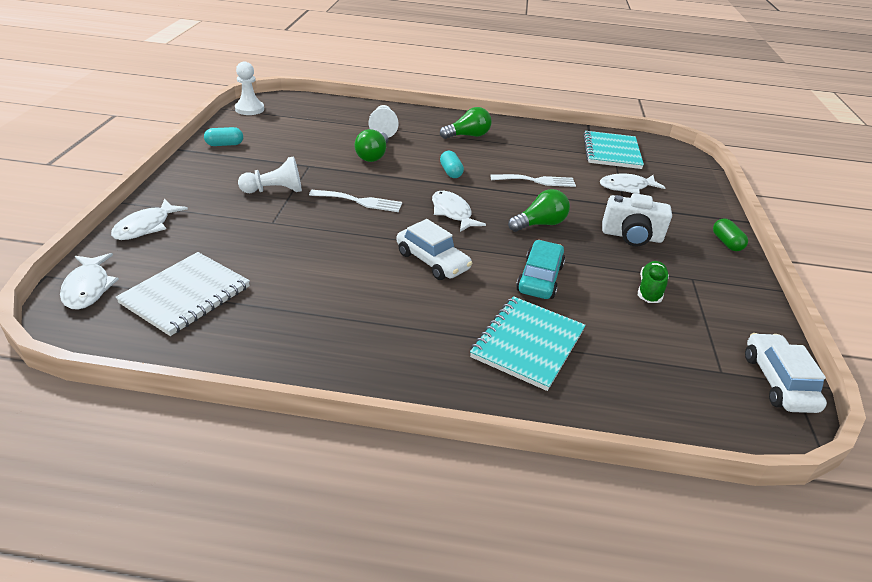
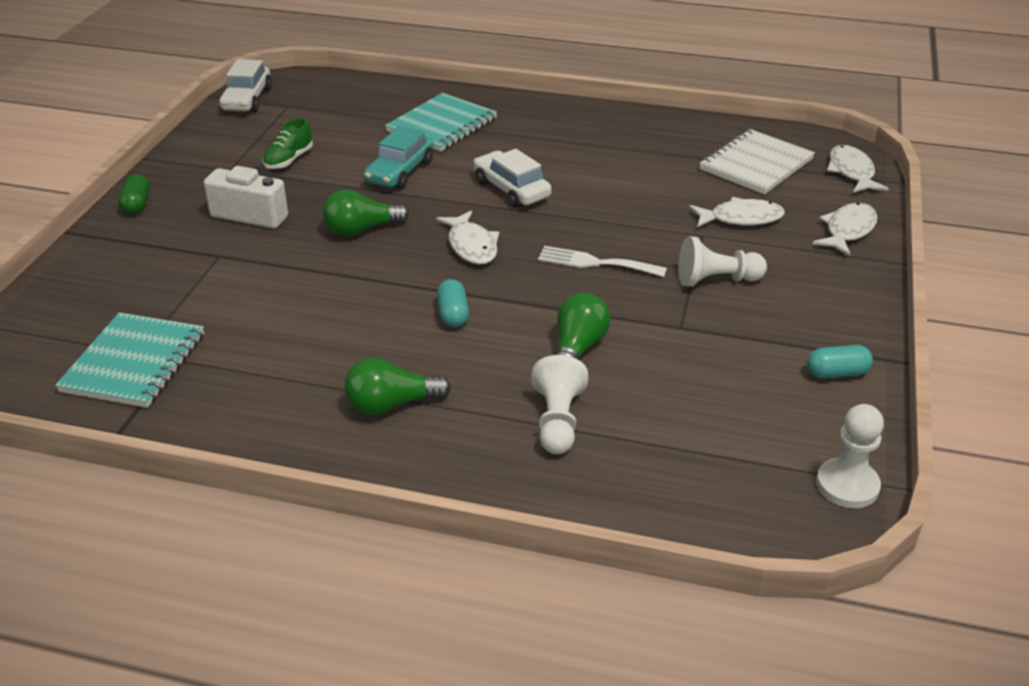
camera: 170 degrees left, 0 degrees up
(537, 181) = (321, 297): white fork -> none
(626, 187) = (184, 286): white fish -> white fish (741, 218)

